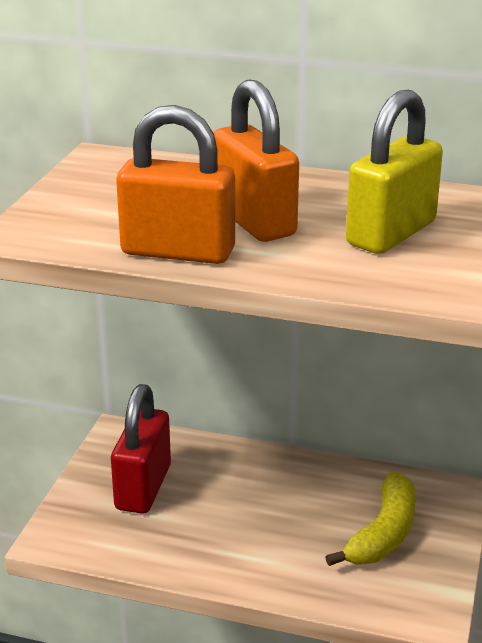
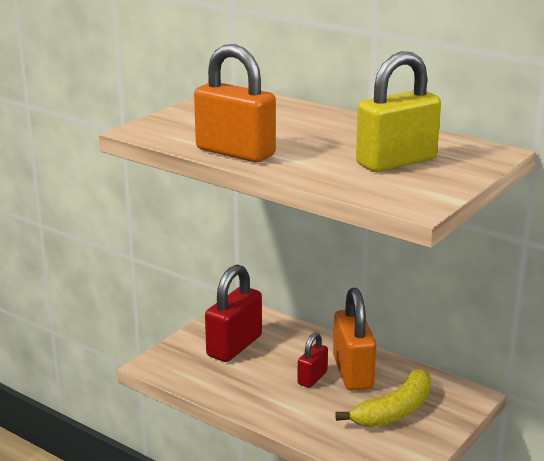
camera: 20 degrees right, 5 degrees down
(254, 221) = (304, 142): orange padlock -> orange padlock (352, 373)
(263, 511) = (312, 378): none -> red padlock

